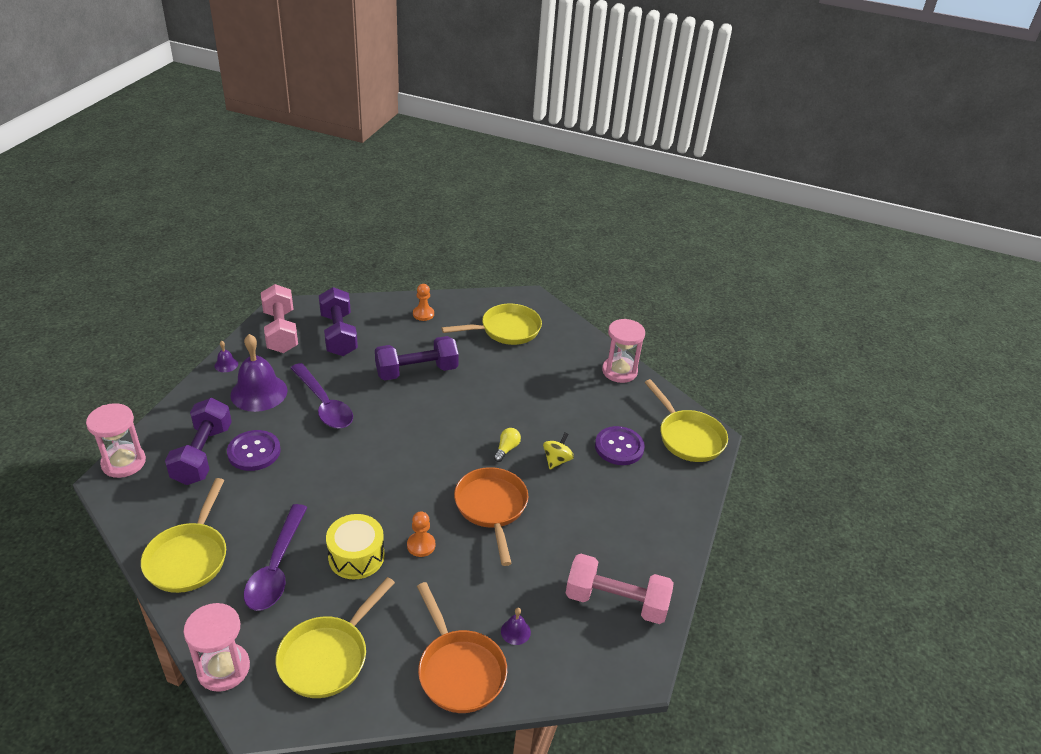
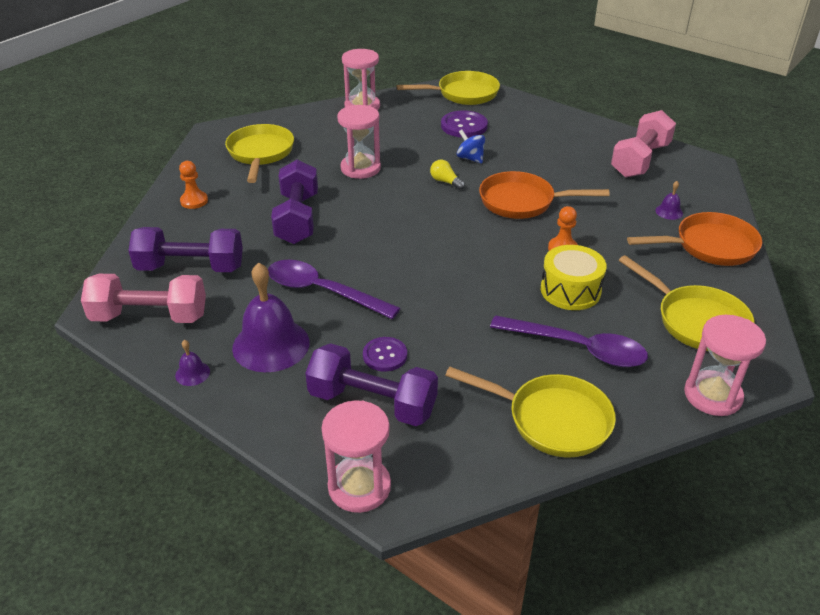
camera: 70 degrees left, 0 degrees up
(254, 452) = (385, 355): purple button -> purple button, size x0.66
(324, 404) = (322, 291): purple spoon -> purple spoon turned 135 degrees counterclockwise
(507, 391) = (360, 168): none -> pink hourglass
(557, 460) = (470, 158): yellow spinning top -> blue spinning top

